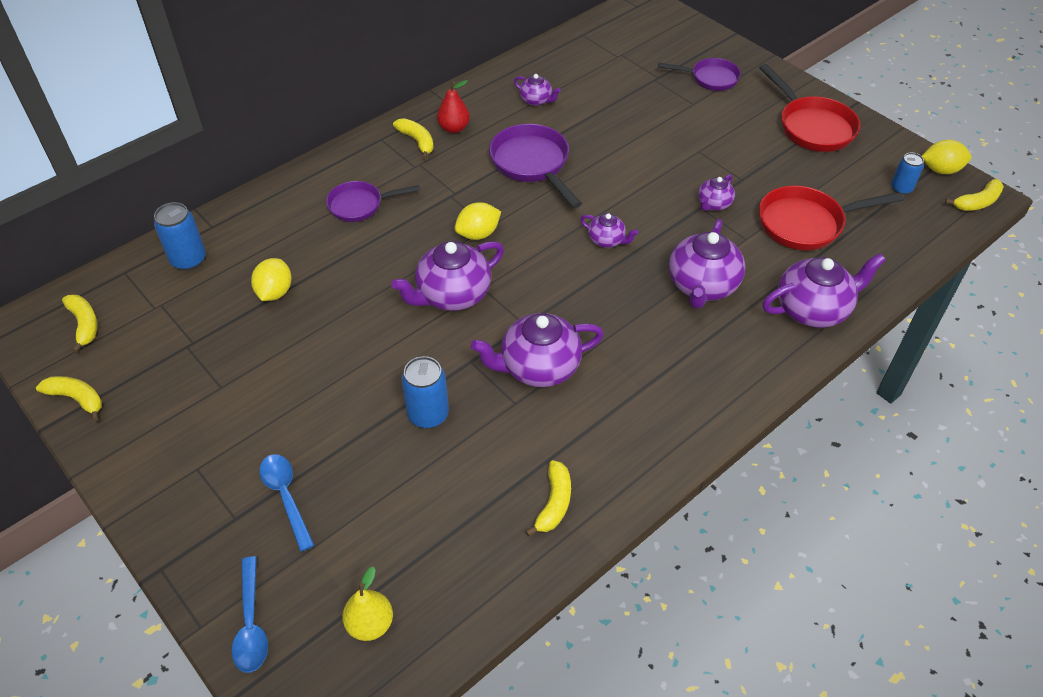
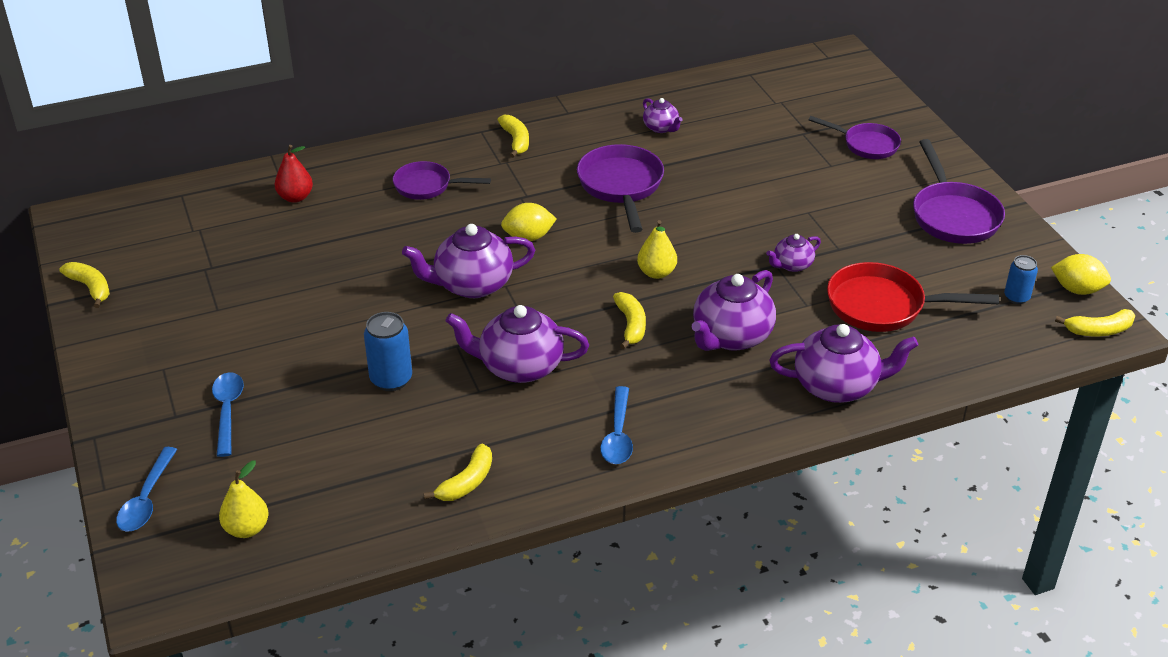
camera: 20 degrees right, 10 degrees down
(84, 324) = (126, 230): yellow banana -> yellow banana (631, 325)
(188, 260) = (243, 197): blue can -> none
(275, 292) = (307, 243): yellow lemon -> none
(454, 128) = (560, 136): red pear -> red pear (295, 197)
(607, 240) = (656, 273): purple teapot -> yellow pear
(661, 411) = (618, 435): none -> blue spoon
(812, 126) = (953, 215): red pan -> purple pan

